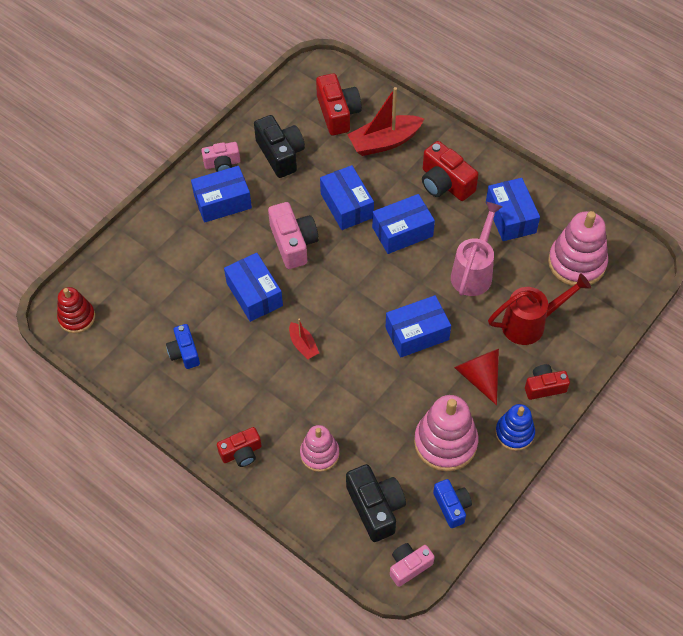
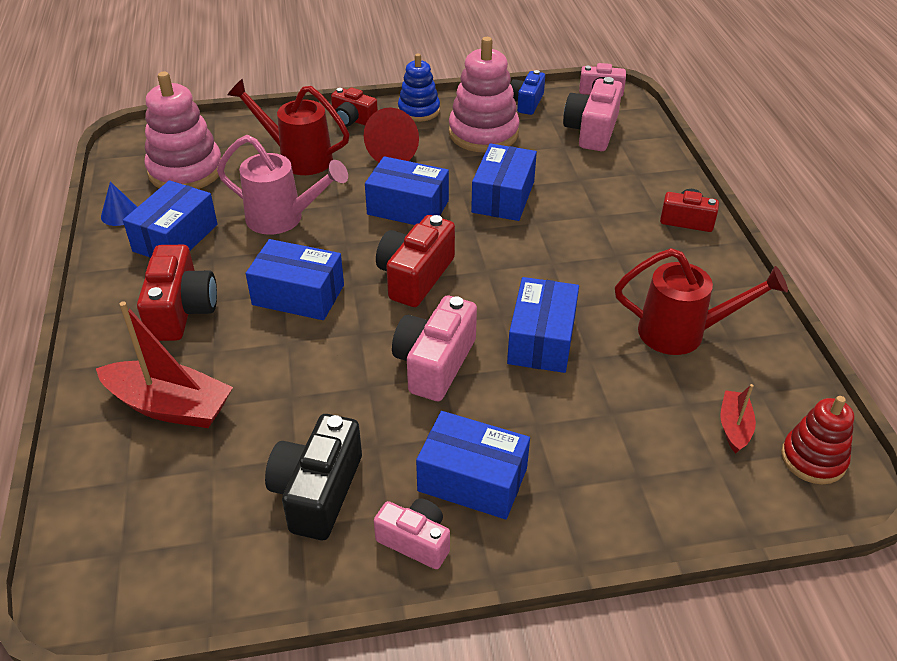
camera: 140 degrees left, 15 degrees down
(184, 352) = (683, 333): blue camera -> red watering can
(303, 345) = (535, 263): red boat -> red boat (734, 427)
(319, 454) = (607, 182): pink stacking toy -> none
(338, 113) = (165, 494): red camera -> red camera (415, 276)
(347, 205) = (320, 362): blue box -> blue box (503, 197)
(375, 507) = (592, 131): black camera -> pink camera
(474, 271) = (283, 219): pink watering can -> pink watering can turned 135 degrees counterclockwise
(562, 209) = (120, 214): none -> blue cone

